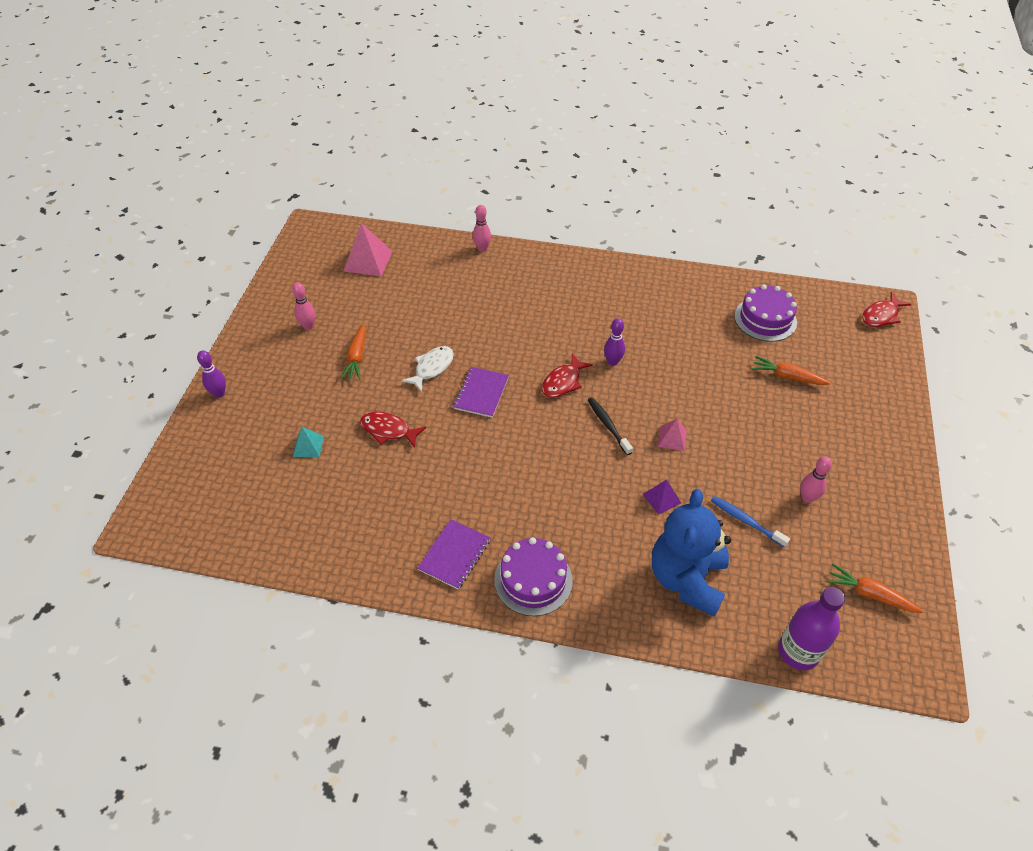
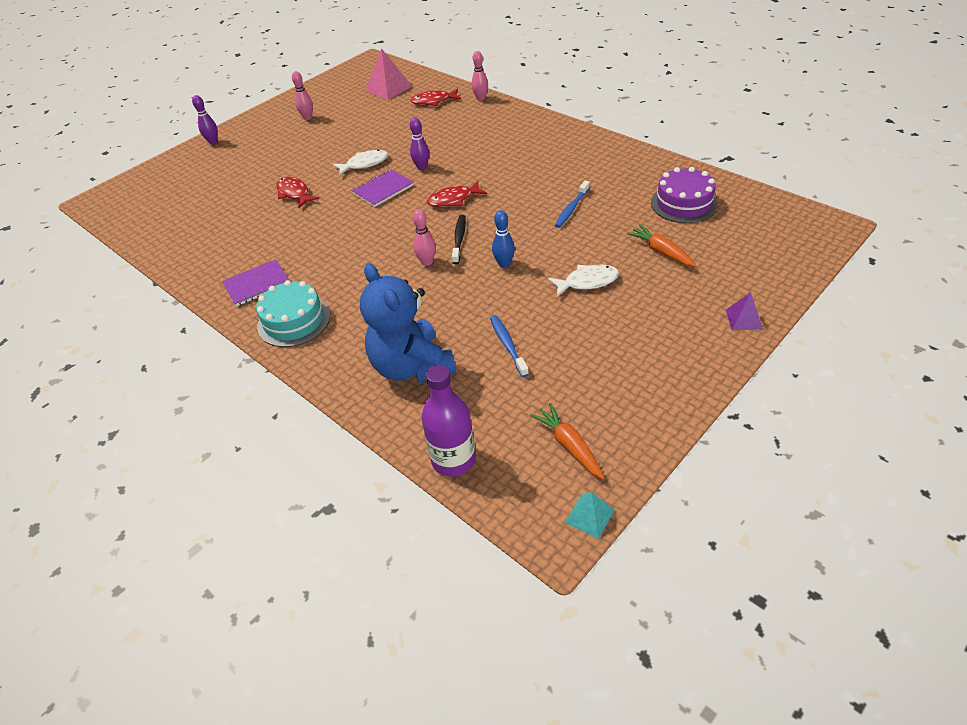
camera: 35 degrees right, 5 degrees down
(308, 446) = (234, 187): turquoise pyramid -> turquoise pyramid (589, 516)
(357, 357) = (320, 144): orange carrot -> none
(533, 580) = (294, 321): purple cake -> turquoise cake
(612, 362) = (509, 197): purple bowling pin -> purple bowling pin (422, 167)
(662, 498) = (451, 303): purple pyramid -> purple pyramid (743, 319)
(672, 438) = (504, 264): pink pyramid -> blue bowling pin
(679, 356) = (571, 209): none -> blue toothbrush
(686, 579) = (412, 367): blue teddy bear -> blue teddy bear turned 75 degrees counterclockwise
(755, 430) = (587, 282): none -> white fish
(807, 498) = (584, 348): pink bowling pin -> pink bowling pin (427, 262)
(881, 315) = (815, 232): red fish -> red fish (433, 101)

